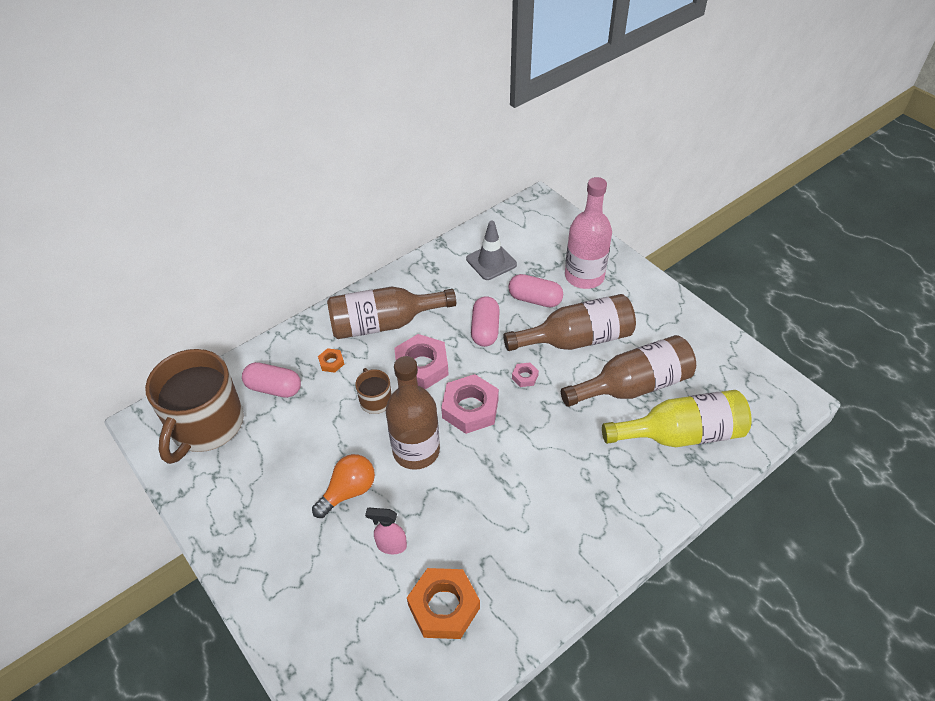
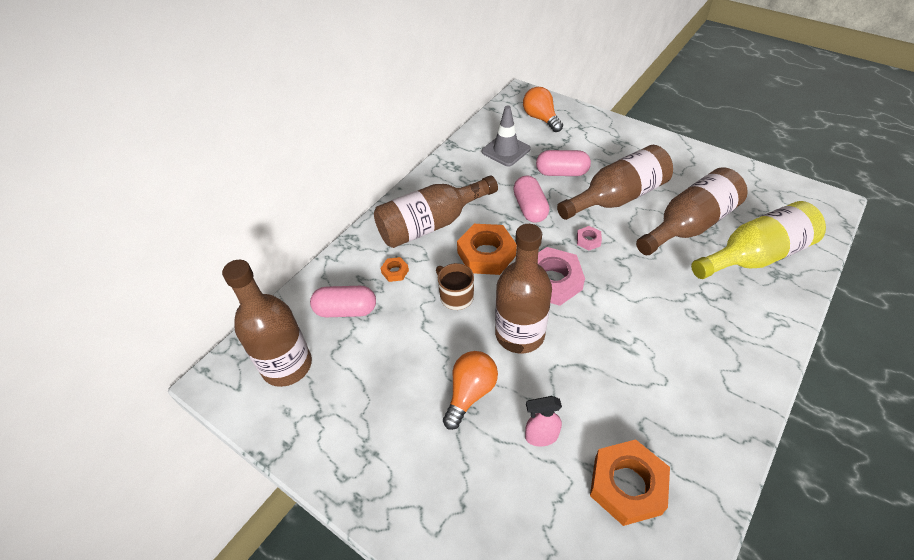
camera: 15 degrees left, 0 degrees up
(206, 425) = (287, 365): brown mug -> brown bottle
(421, 366) = (486, 254): pink nut -> orange nut
(544, 234) = (541, 118): none -> orange light bulb
(584, 276) = (595, 145): pink bottle -> none

